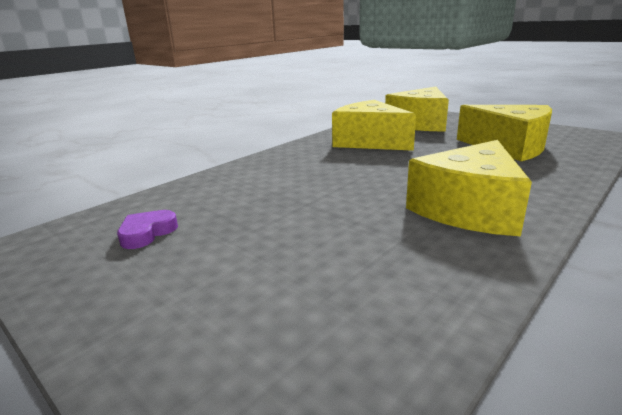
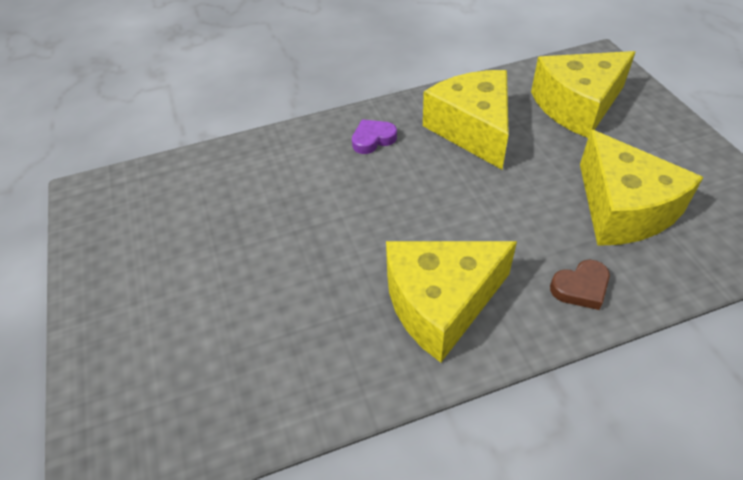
camera: 30 degrees right, 25 degrees up
(147, 233) = (168, 214): purple heart -> purple heart (373, 139)
(543, 178) = (580, 288): none -> brown heart

